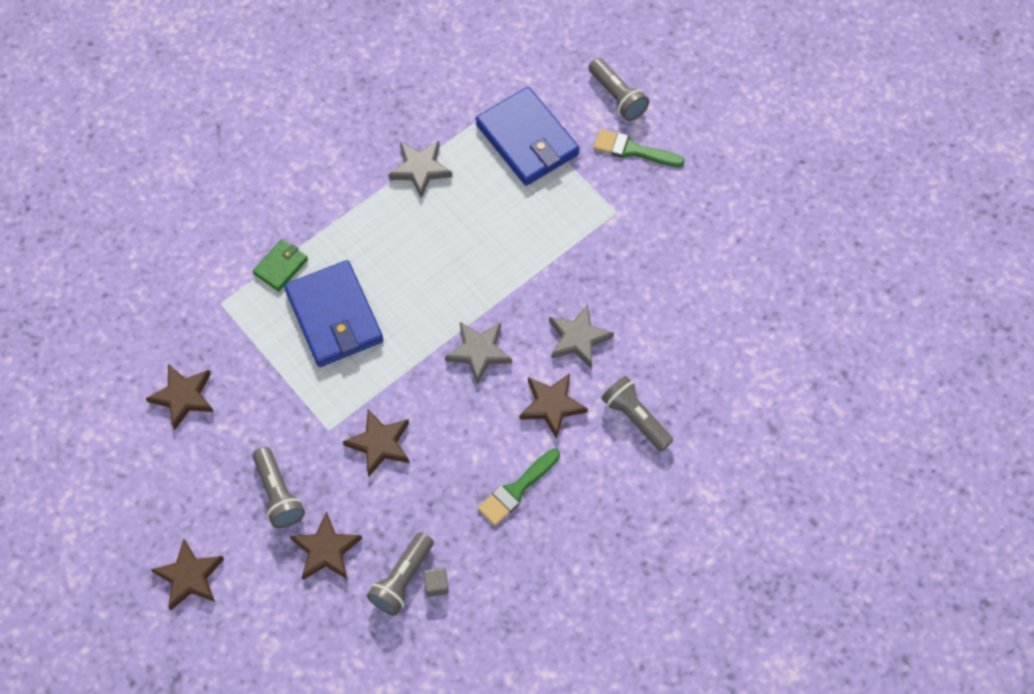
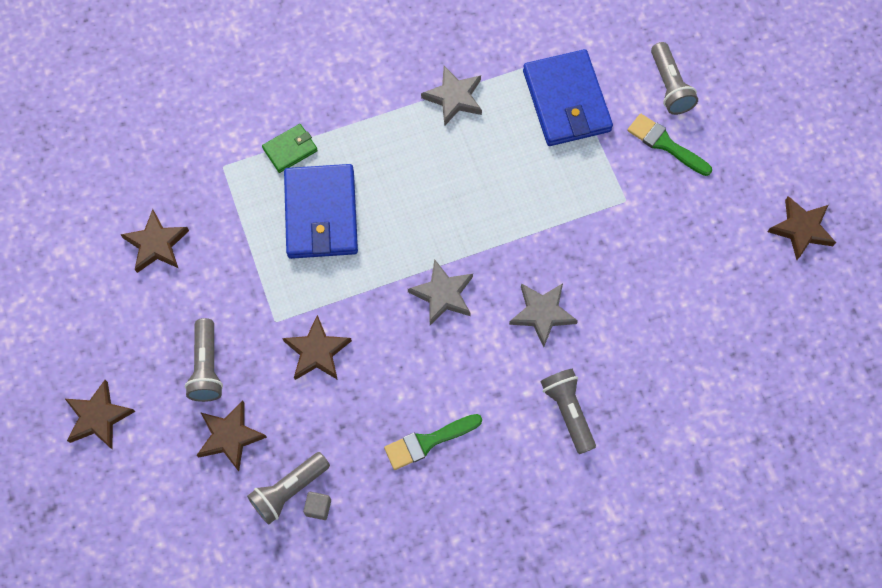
camera: 20 degrees right, 5 degrees up
(552, 405) = (492, 371): brown star -> brown star (801, 229)

